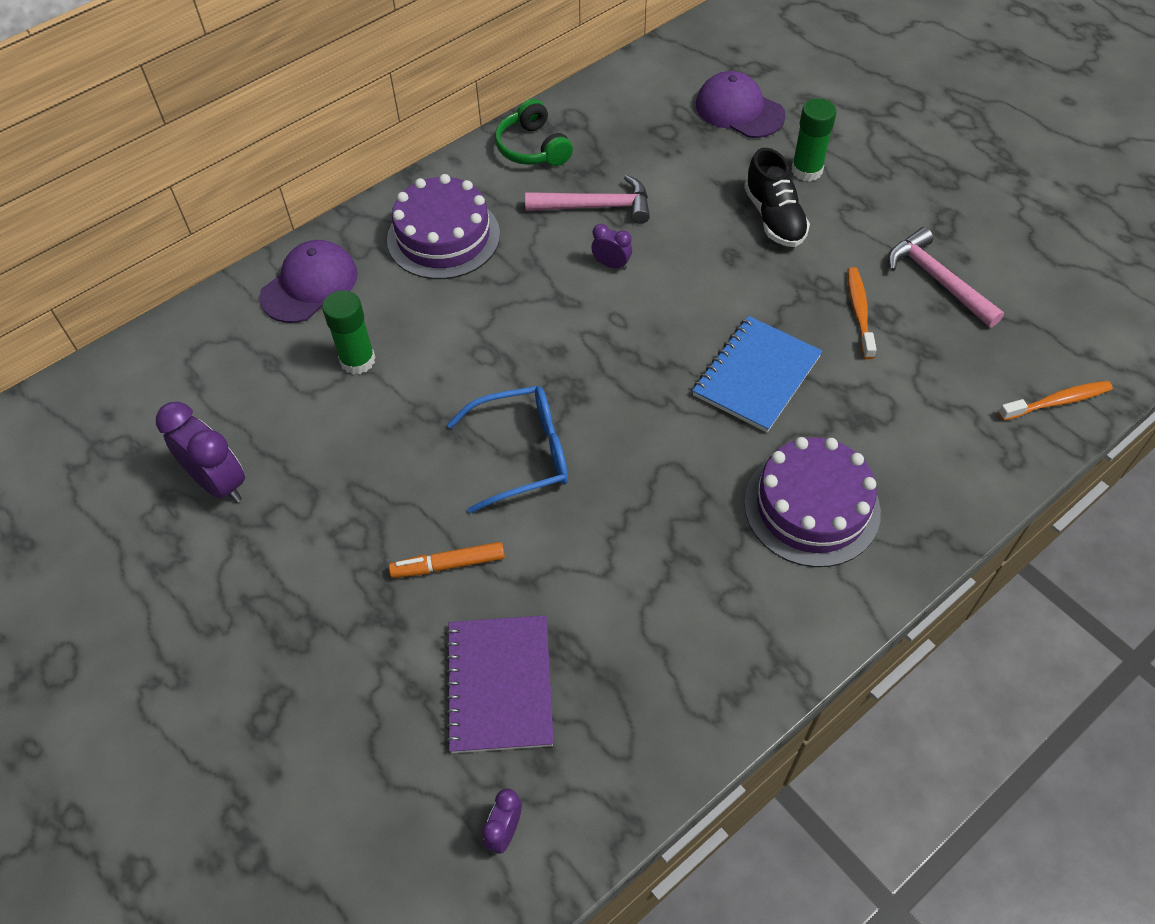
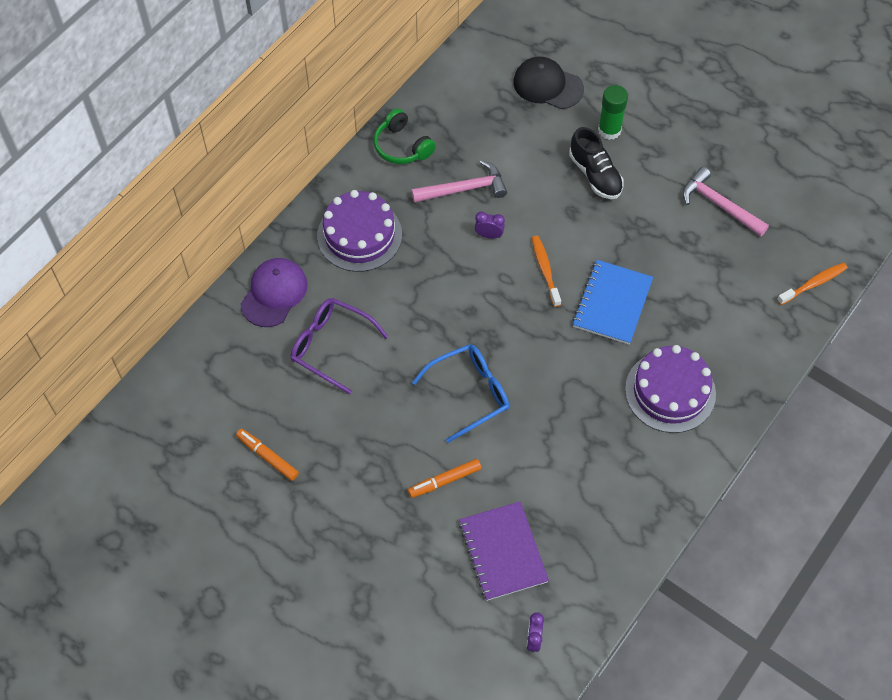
camera: 15 degrees left, 5 degrees up
(219, 483) = (267, 457): purple clock -> orange marker
(357, 360) = (331, 346): green glue stick -> purple glasses
(739, 110) = (547, 85): purple cap -> black cap
(859, 312) = (671, 240): orange toothbrush -> orange toothbrush (545, 270)

